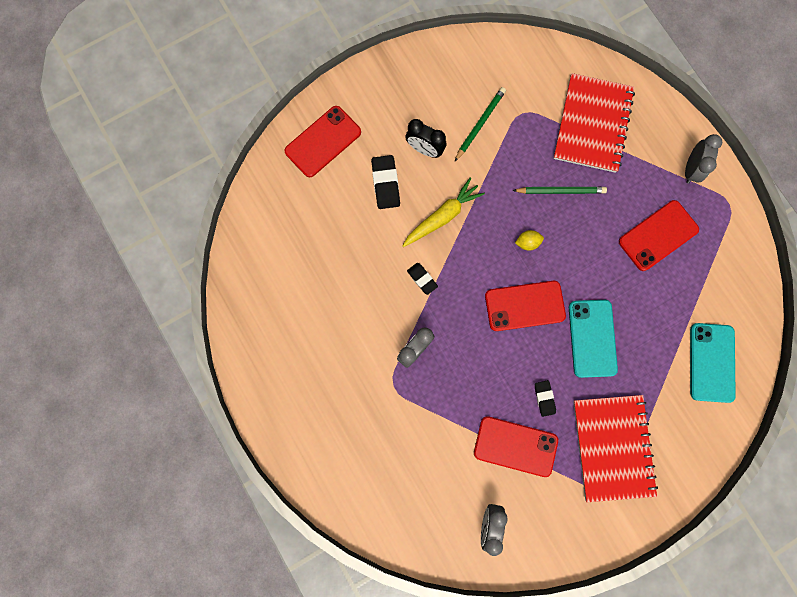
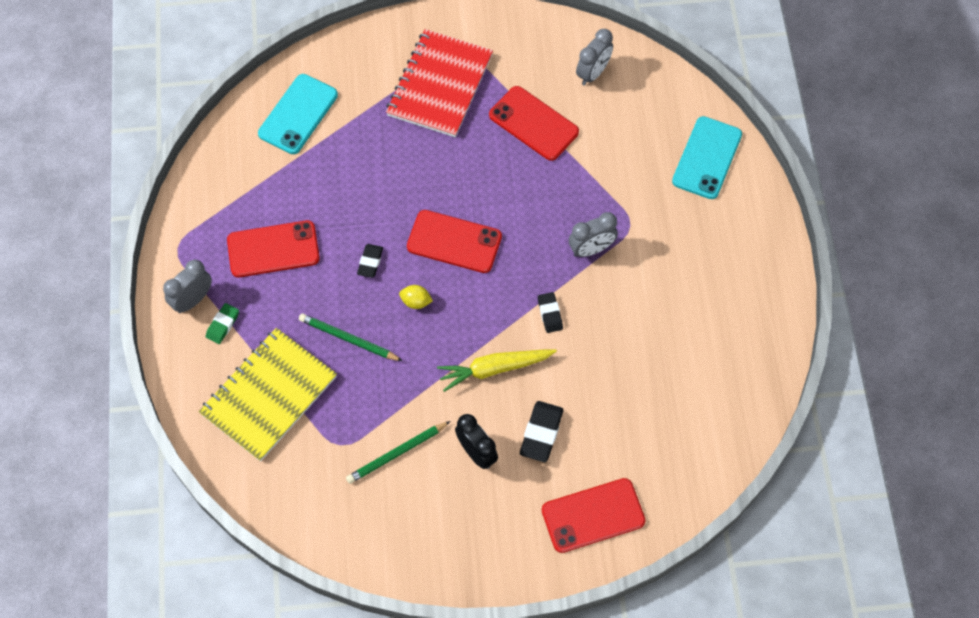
camera: 155 degrees left, 15 degrees down
(544, 398) = (482, 151): black eraser -> black eraser (370, 262)
(592, 124) = (269, 395): red notebook -> yellow notebook
(592, 338) = (402, 183): turquoise phone -> turquoise phone (707, 158)
(657, 160) = (223, 325): none -> green eraser

